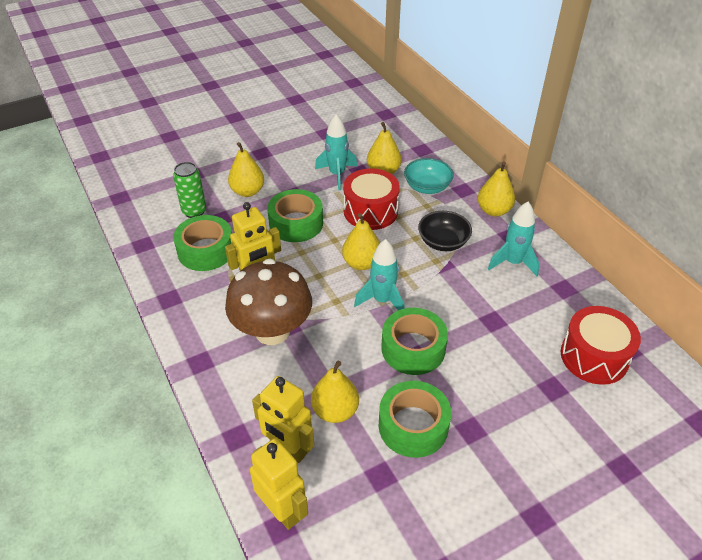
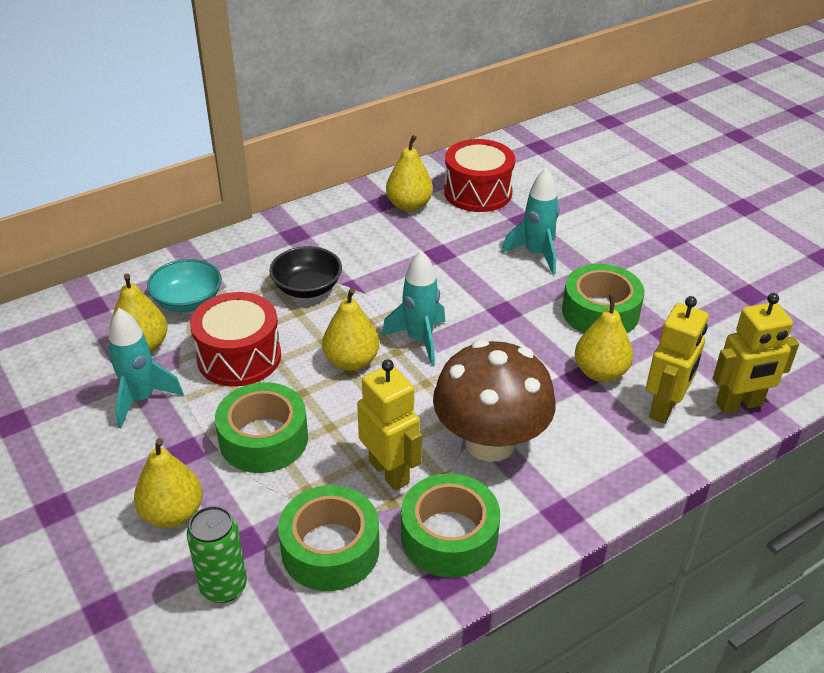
camera: 95 degrees left, 5 degrees down
(282, 510) = (739, 404): yellow robot -> yellow robot turned 150 degrees counterclockwise
(413, 348) = (494, 313): green tape -> green tape (449, 536)
(493, 210) = (245, 244): yellow pear -> yellow pear (409, 205)
(513, 262) = (344, 234): turquoise rocket -> turquoise rocket (536, 254)

